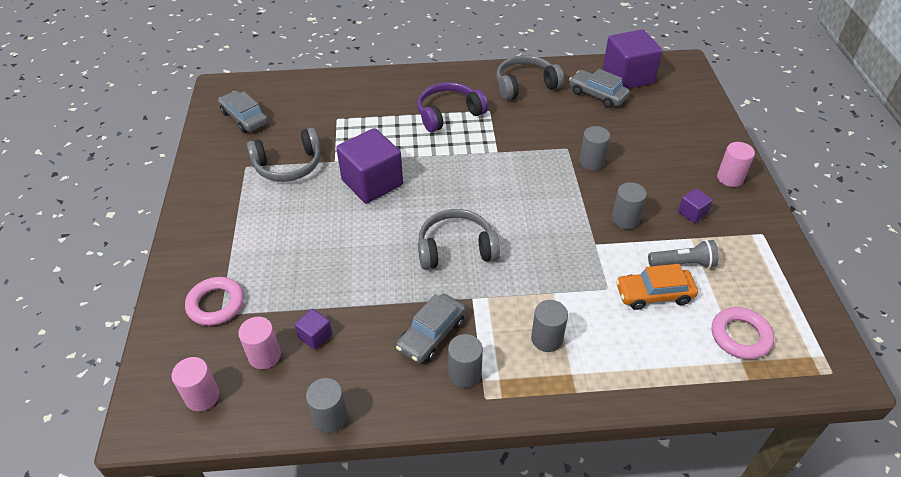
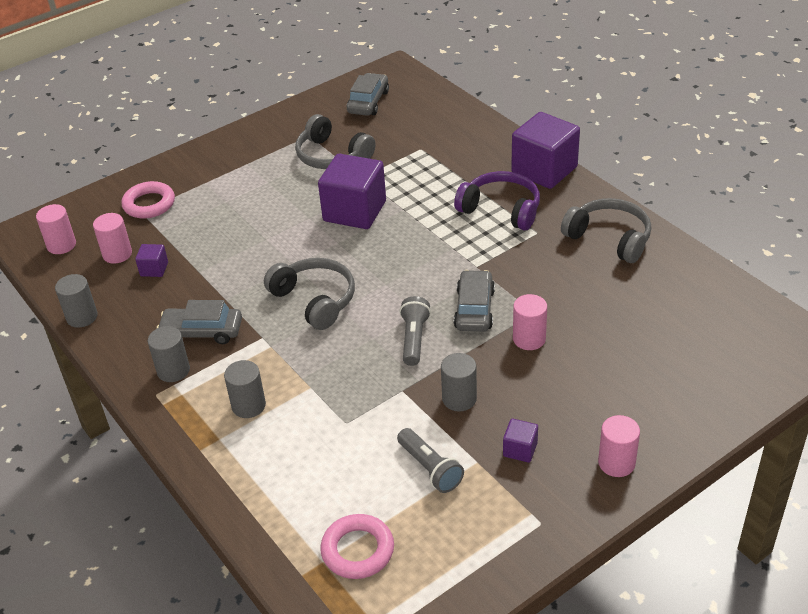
camera: 60 degrees right, 5 degrees down
(546, 214) = (414, 339): none -> grey flashlight
(591, 162) = (529, 339): grey cylinder -> pink cylinder
(597, 95) = (656, 298): grey car -> grey car (474, 309)
(628, 76) = (722, 308): purple cube -> purple cube (544, 170)
(654, 294) = (365, 461): orange car -> none

